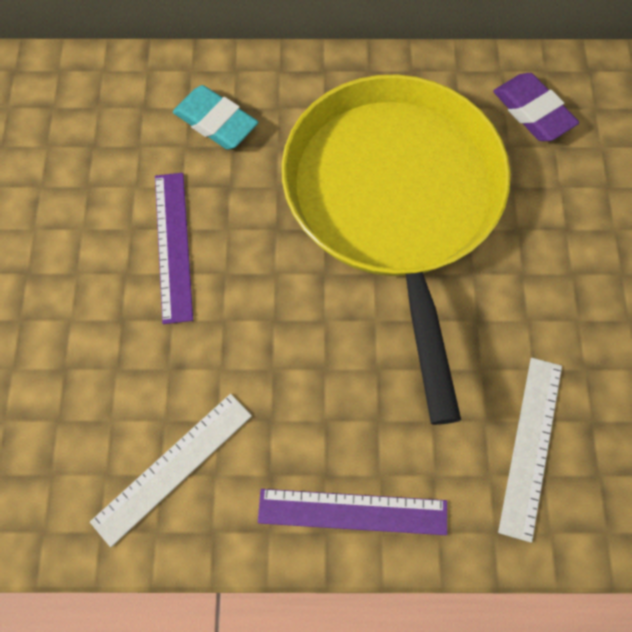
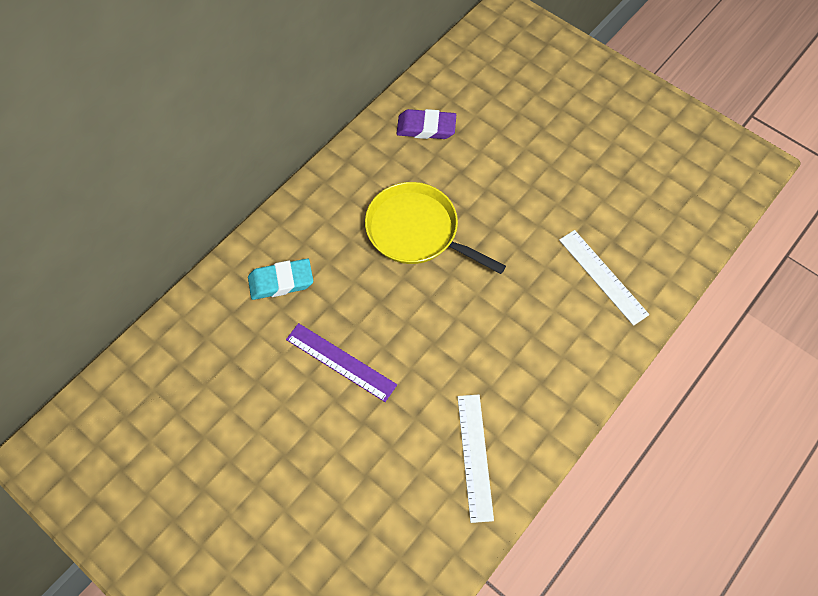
camera: 50 degrees left, 5 degrees down
(352, 511) = (570, 384): purple ruler -> none
(394, 200) = (416, 231): yellow pan -> yellow pan, size x0.60

